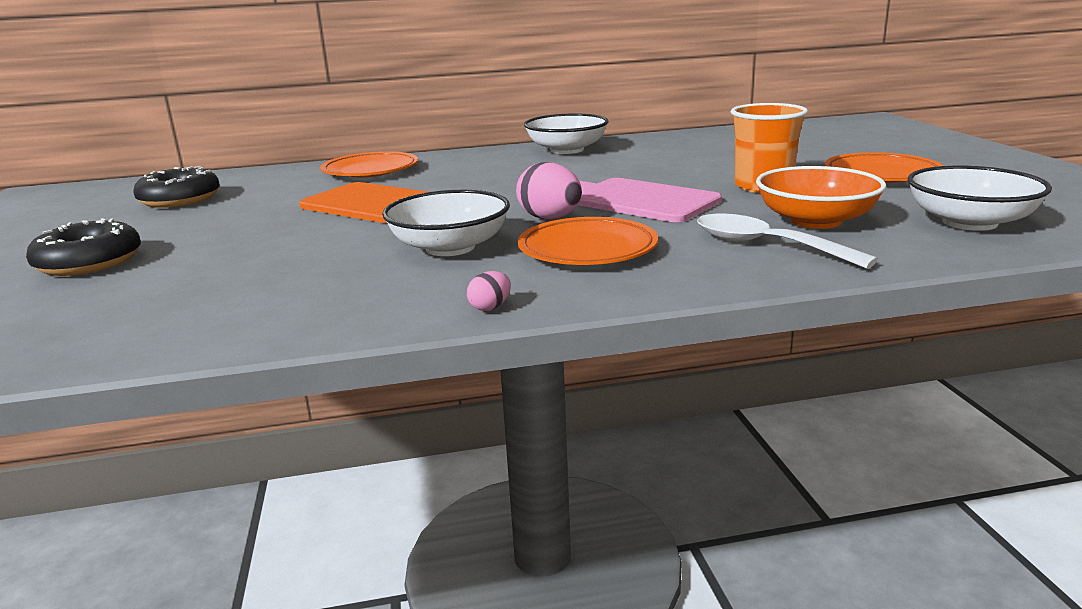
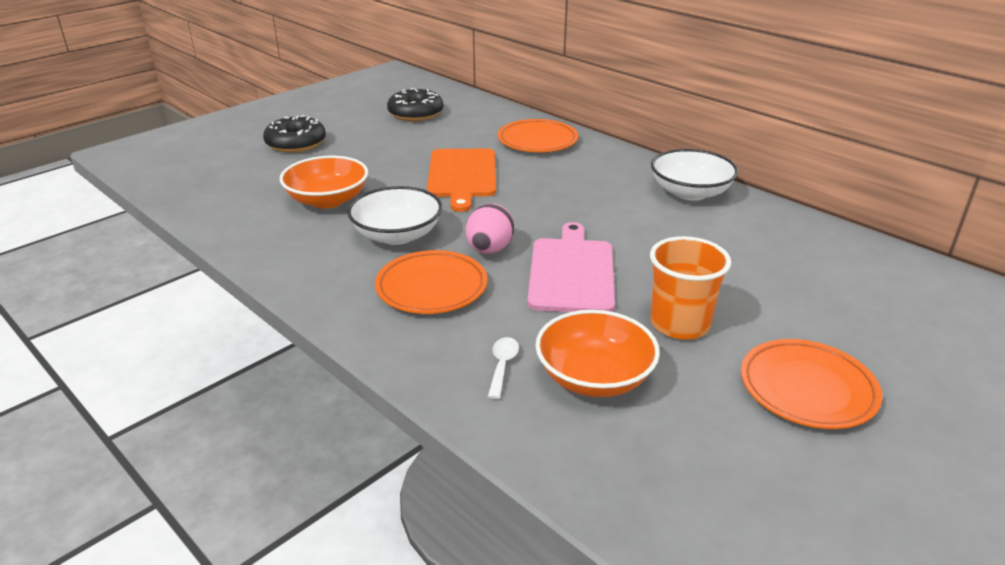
camera: 55 degrees right, 10 degrees up
(294, 267) = (327, 200): none -> orange bowl
(490, 307) = (303, 288): pink egg -> none
(766, 246) = (502, 366): white spoon -> white spoon, size x0.53
(969, 222) = (676, 476): white bowl -> none

